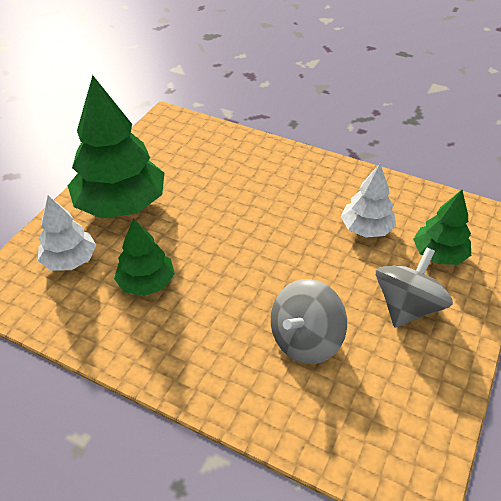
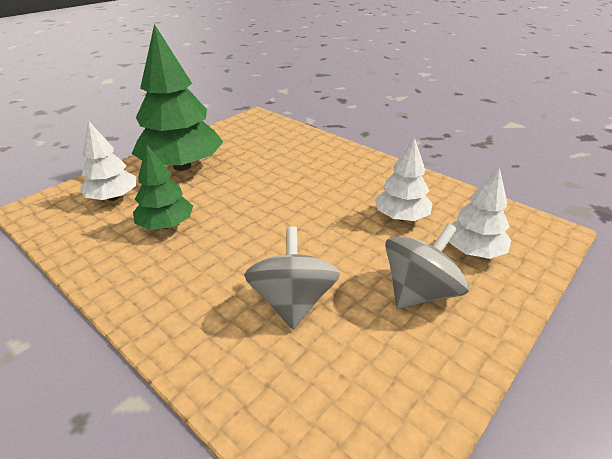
camera: 15 degrees right, 10 degrees down
(305, 340) = (293, 301): grey spinning top -> grey spinning top turned 120 degrees clockwise
(438, 254) = (473, 251): green tree -> white tree

